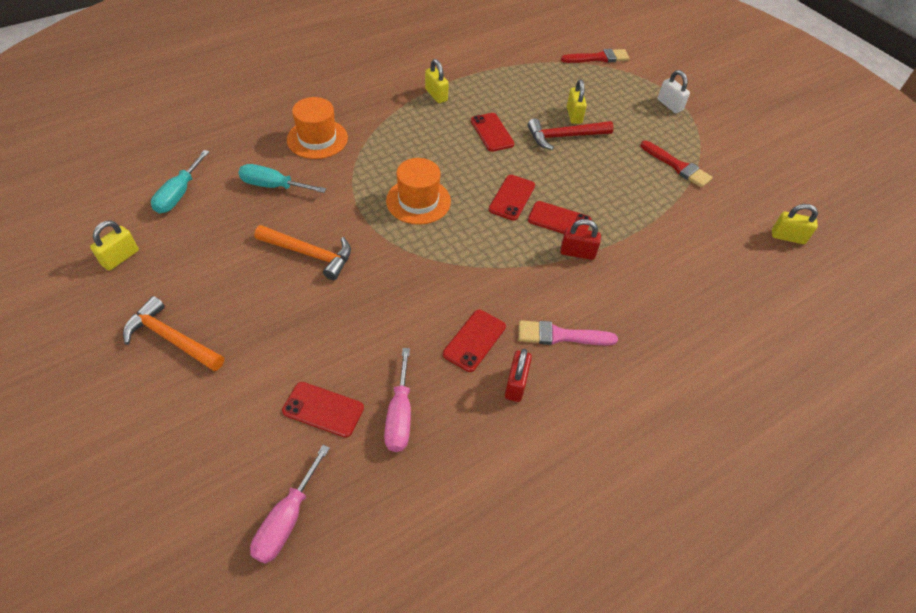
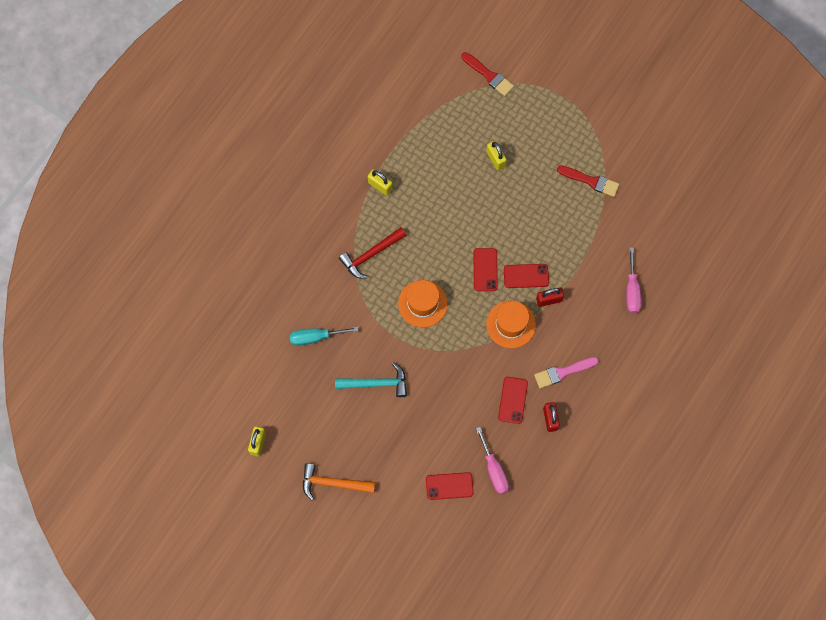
camera: 20 degrees left, 20 degrees up
(179, 194) = (256, 375): turquoise screwdriver -> none
(287, 520) = (467, 554): pink screwdriver -> pink screwdriver (632, 290)
(309, 254) = (376, 383): orange hammer -> turquoise hammer
(317, 139) = (318, 277): orange hat -> orange hat (510, 324)
(492, 132) = (442, 209): red phone -> none
(564, 136) = (497, 187): red hammer -> red hammer (371, 254)
(598, 58) = (489, 75): red brush -> red brush turned 75 degrees clockwise
(669, 105) = (565, 111): white padlock -> none
(787, 237) = (684, 219): yellow padlock -> none

